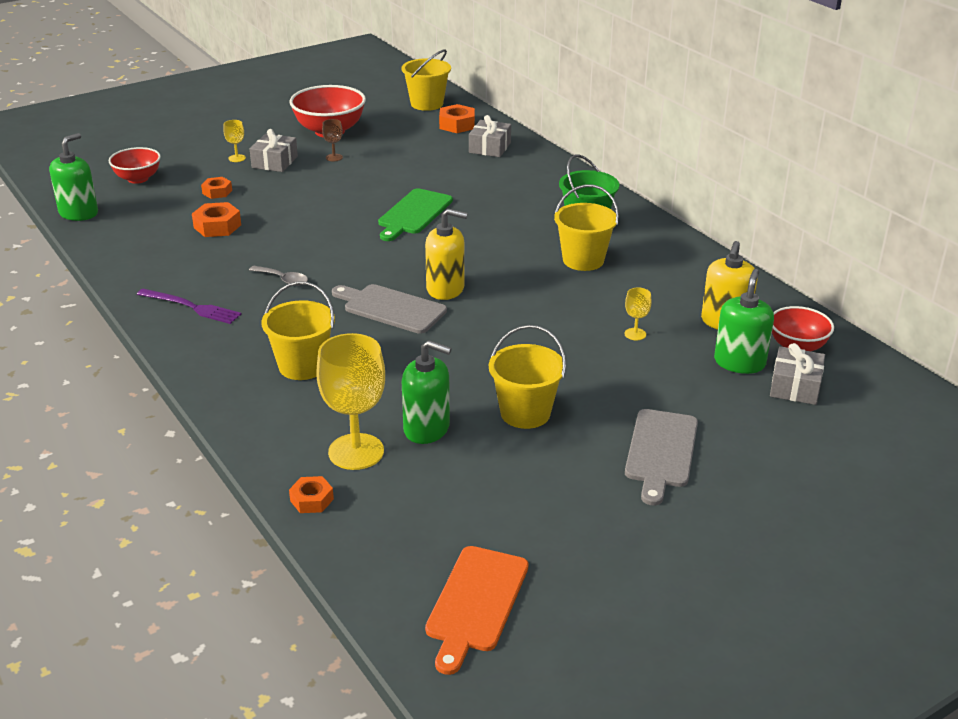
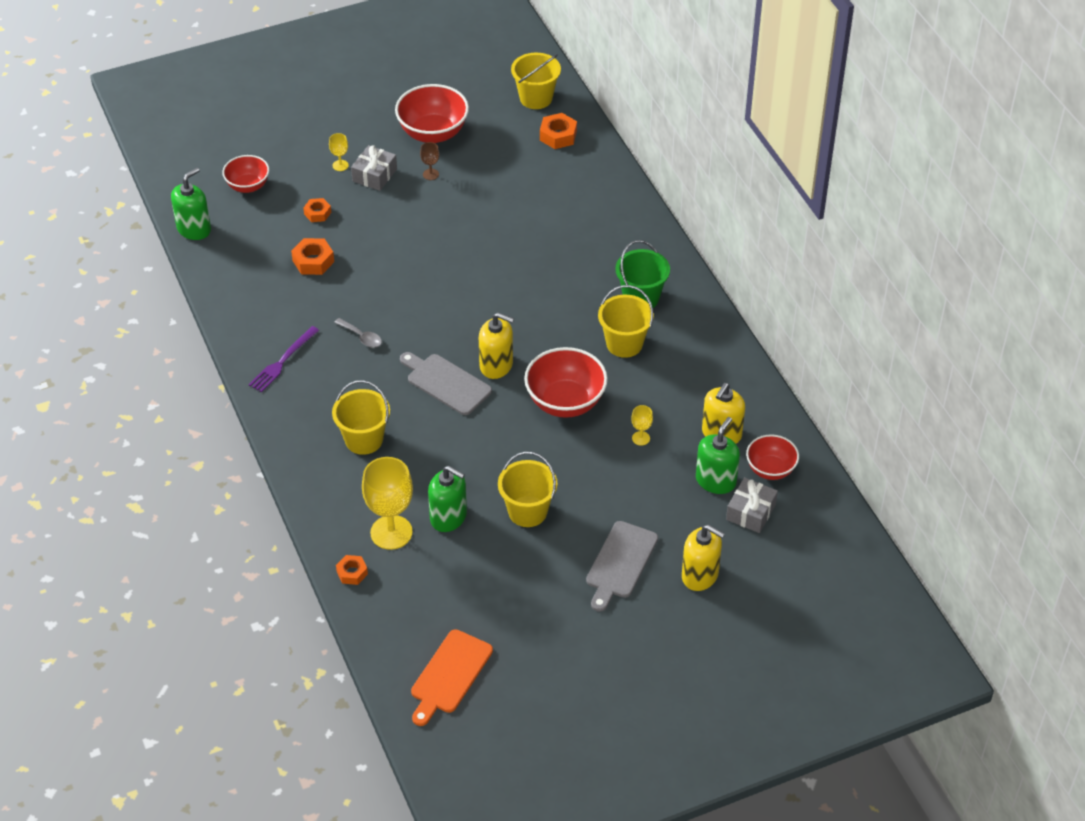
camera: 10 degrees right, 15 degrees up
(191, 307) = (282, 361): purple fork -> purple fork turned 90 degrees clockwise
(413, 214) = (489, 264): green cutting board -> none
(490, 147) = (581, 175): grey gift -> none
(535, 312) = (565, 402): none -> red bowl
(766, 453) = (700, 575): none -> yellow soap dispenser

